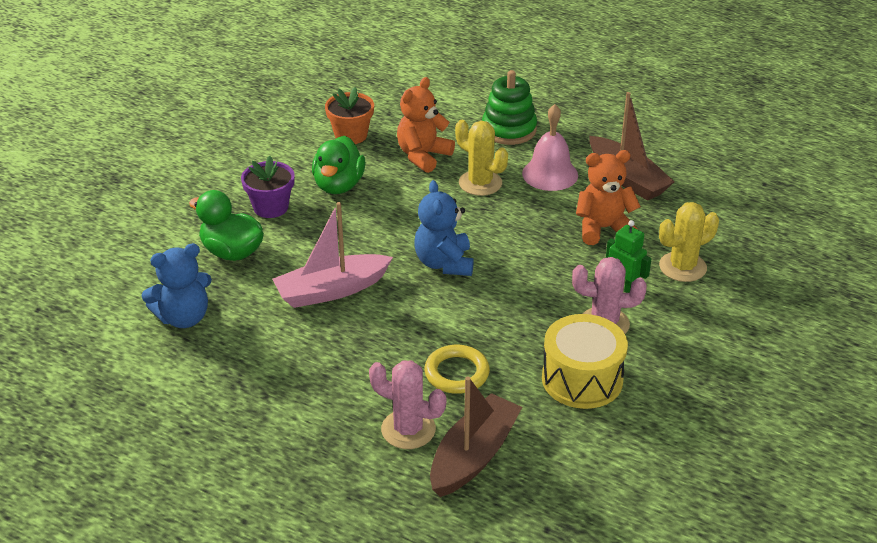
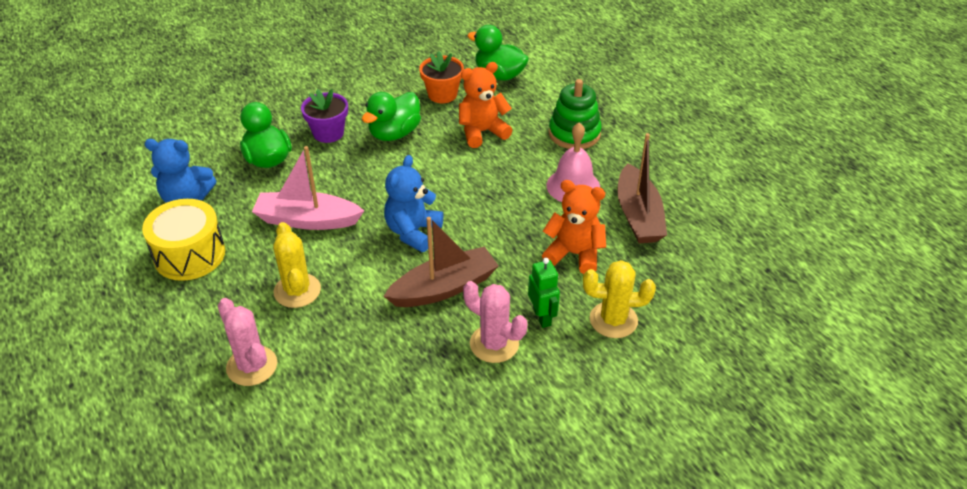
camera: 30 degrees right, 5 degrees up
(389, 100) = (499, 75): none -> green duck
(456, 373) = (333, 334): yellow ring -> none
(473, 456) = (278, 414): brown boat -> brown boat (444, 288)
(480, 183) = (507, 172): yellow cactus -> yellow cactus (297, 291)
(582, 379) = (428, 387): yellow drum -> yellow drum (189, 255)

